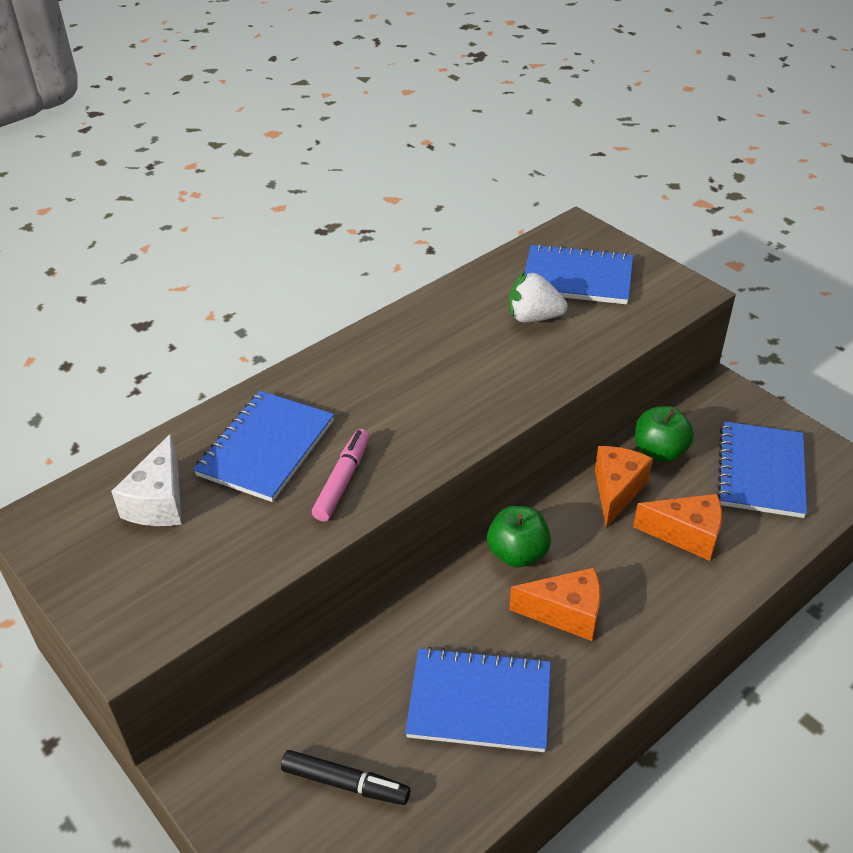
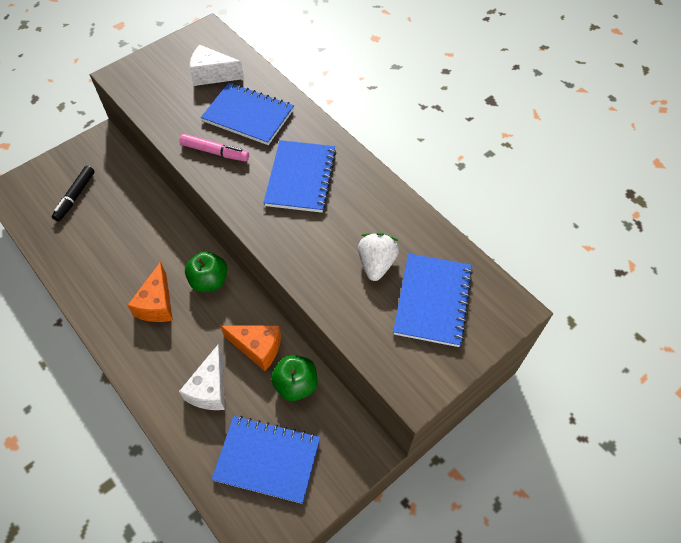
camera: 90 degrees right, 15 degrees up
(479, 702) = (106, 255): blue notebook -> blue notebook (300, 178)
(686, 535) = (210, 389): orange cheese -> white cheese

